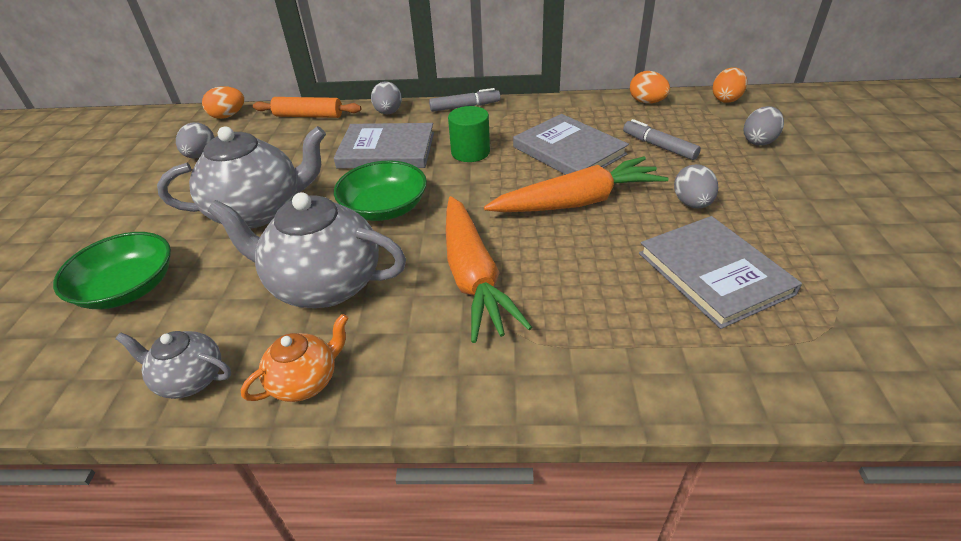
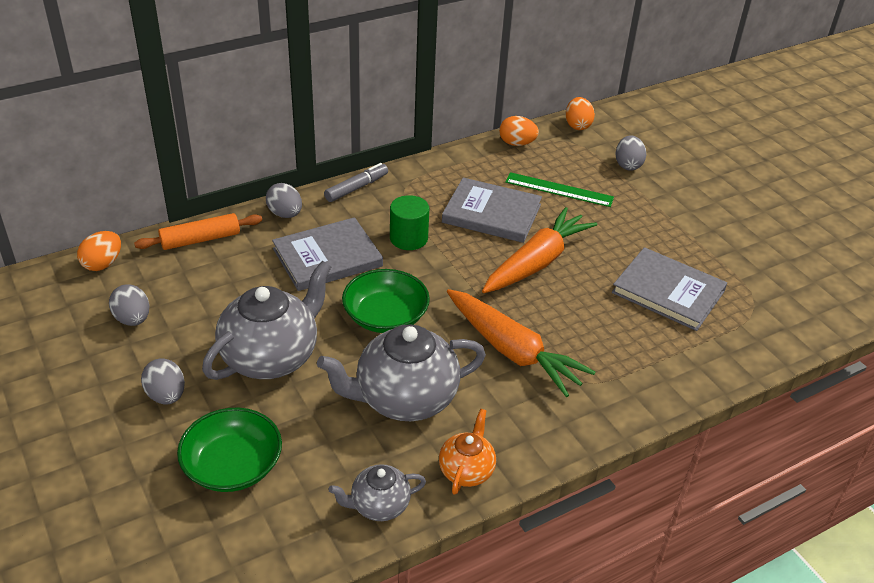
camera: 35 degrees left, 0 degrees up
(659, 146) = (559, 190): grey marker -> green ruler
(692, 203) = (618, 238): grey egg -> grey egg (166, 395)

